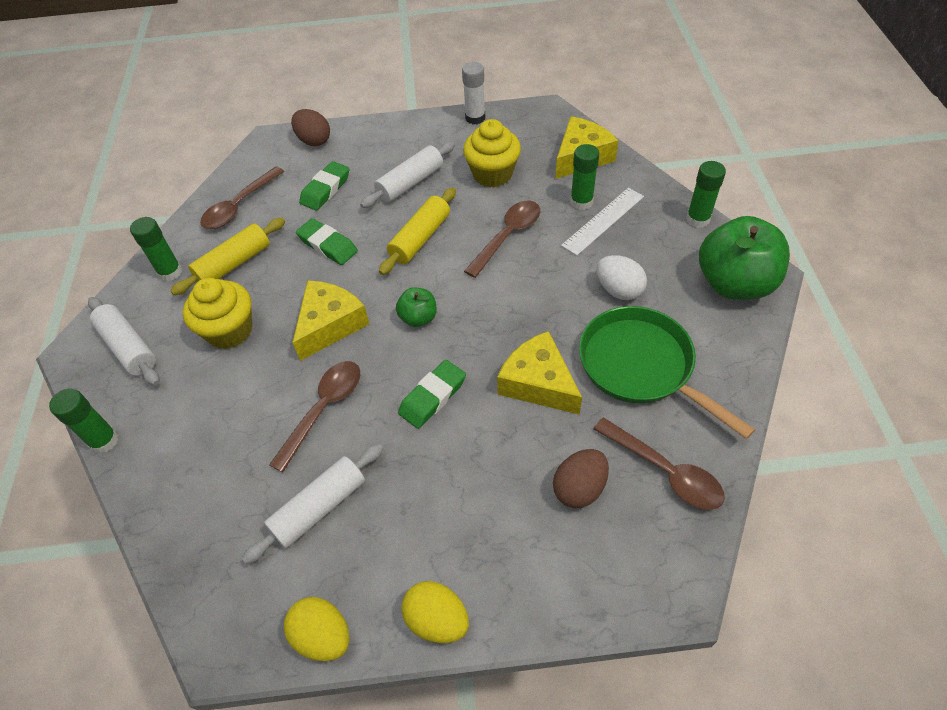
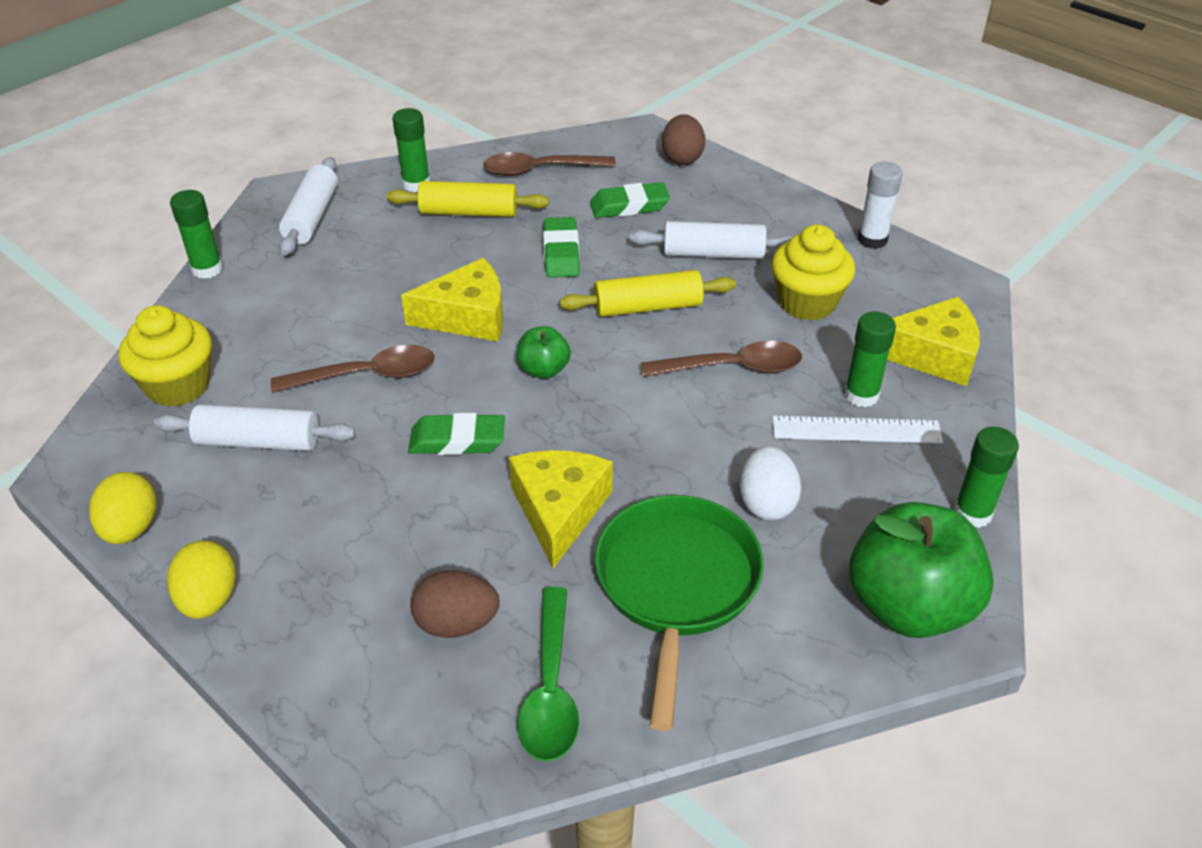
camera: 45 degrees right, 10 degrees down
(229, 330) = (391, 260): yellow cupcake -> yellow cupcake (178, 386)
(665, 471) = (550, 688): brown spoon -> green spoon

